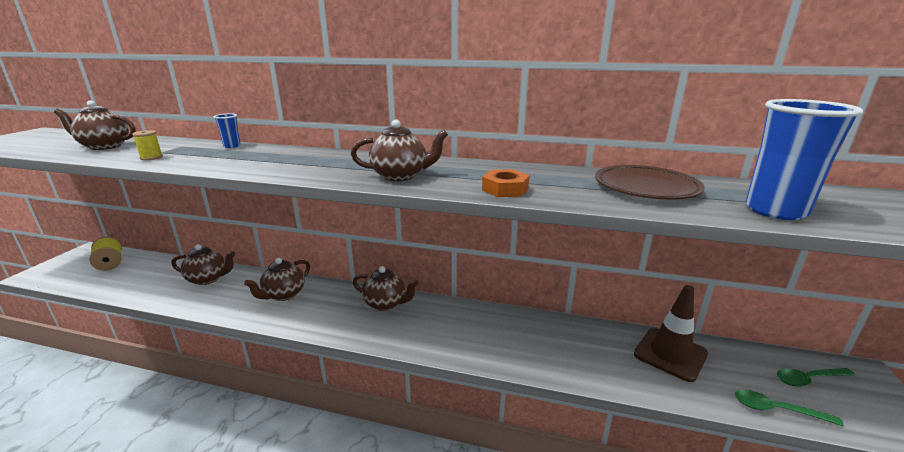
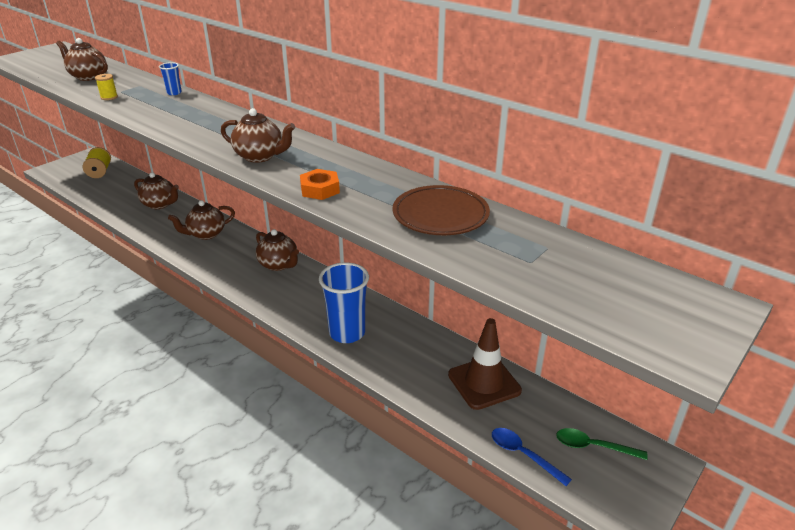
camera: 25 degrees right, 10 degrees up
(775, 211) = (506, 266): blue cup -> blue cup (347, 333)
(776, 409) = (523, 454): green spoon -> blue spoon

